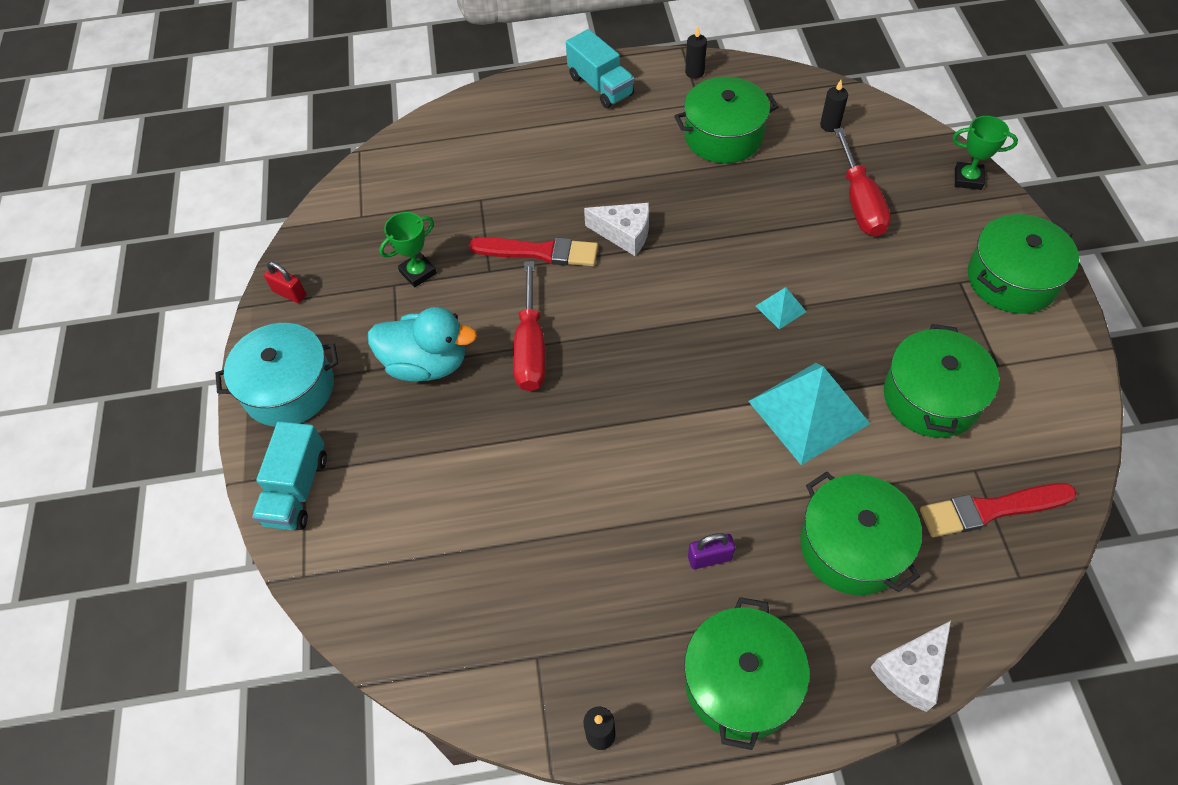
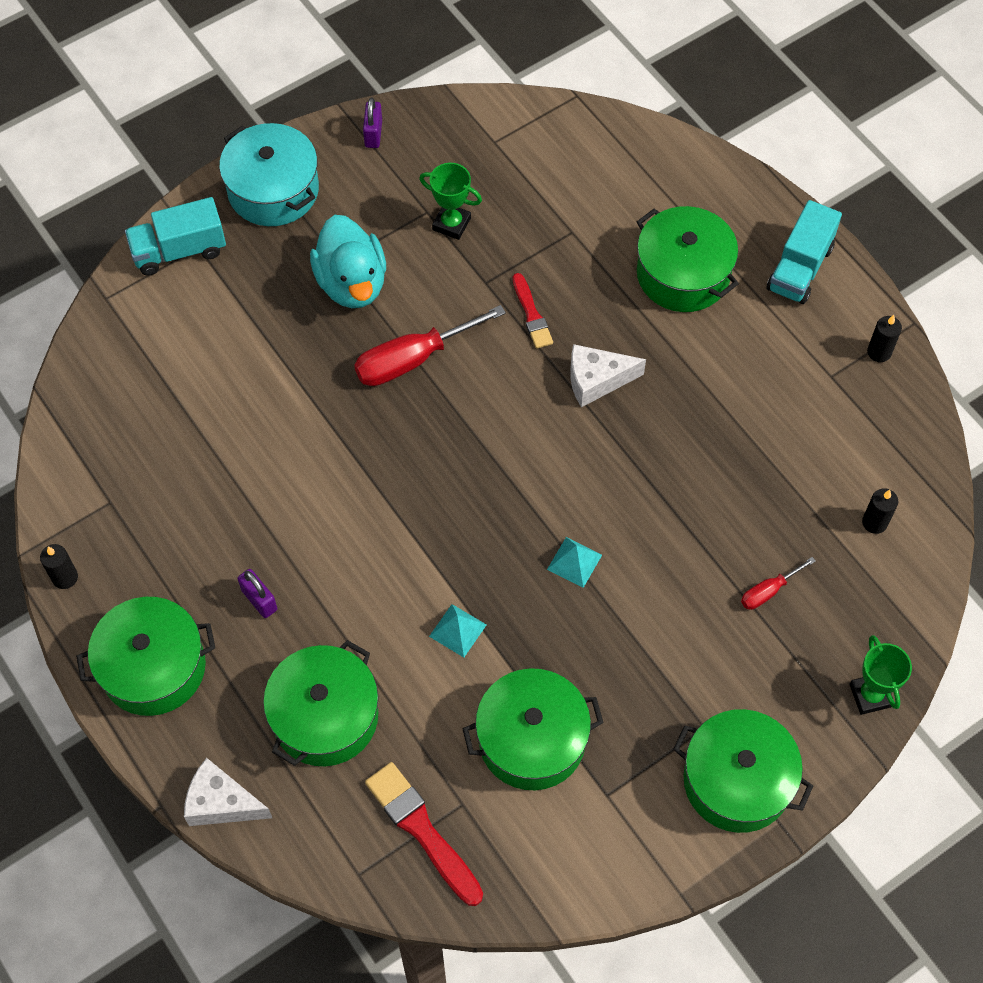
camera: 60 degrees right, 5 degrees up
(289, 293) = (373, 134): red padlock -> purple padlock
(538, 252) = (531, 314): red brush -> red brush, size x0.62
(624, 234) = (596, 380): white cheese -> white cheese turned 90 degrees clockwise
(723, 136) = (792, 419): green pot -> green pot (683, 274)
(808, 412) = (458, 630): turquoise pyramid -> turquoise pyramid, size x0.45
(859, 202) = (768, 591): red screwdriver -> red screwdriver, size x0.51

